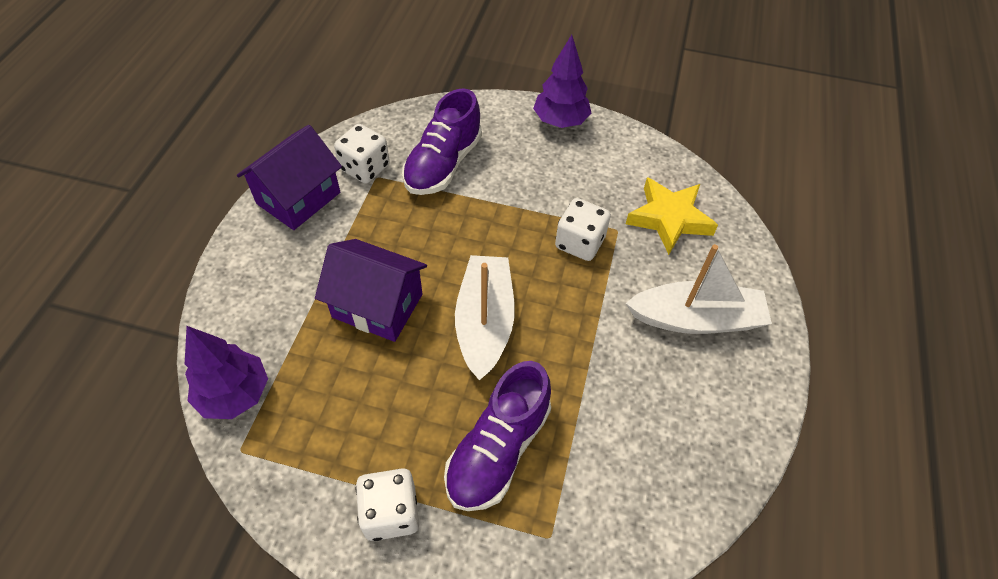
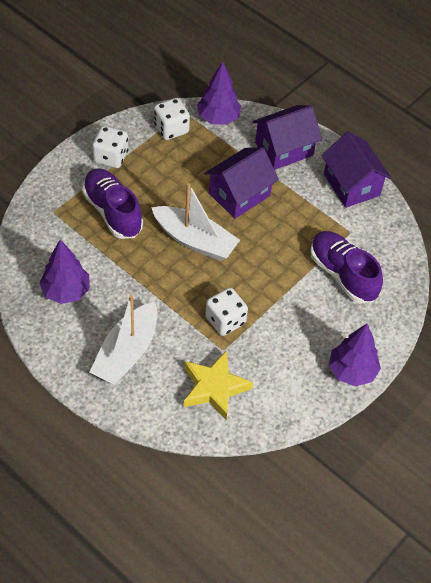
camera: 115 degrees right, 0 degrees up
(266, 288) = (284, 149): none -> purple house
(365, 168) = (362, 229): white dice -> white dice (171, 129)
(668, 436) = (66, 291): none -> purple tree

